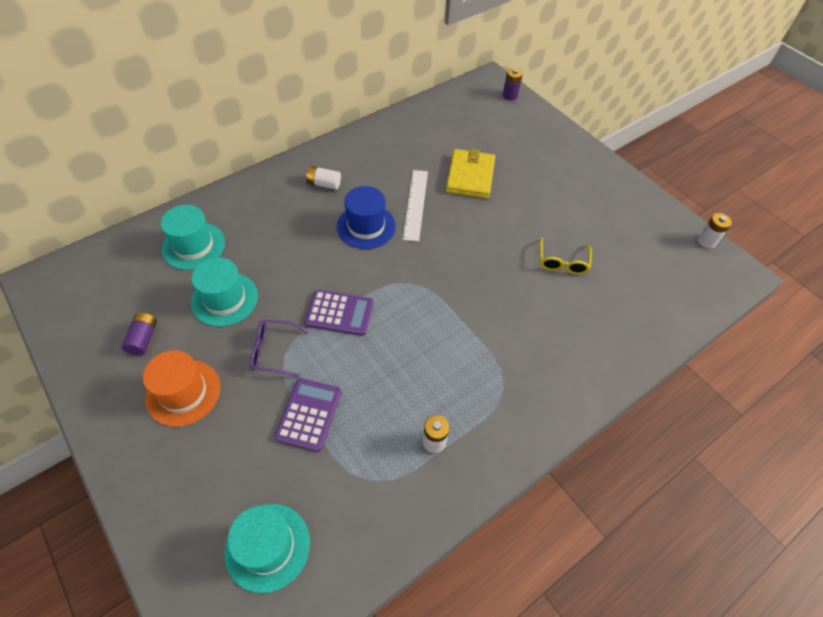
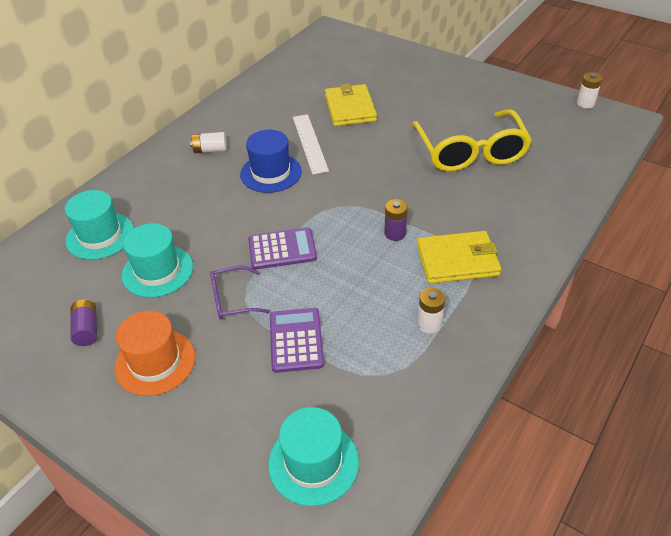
camera: 15 degrees left, 10 degrees down
(492, 381) = (457, 260): none -> yellow wallet
(510, 95) = (353, 38): purple battery -> purple battery (395, 233)
(562, 262) = (470, 152): yellow glasses -> yellow glasses, size x2.06

